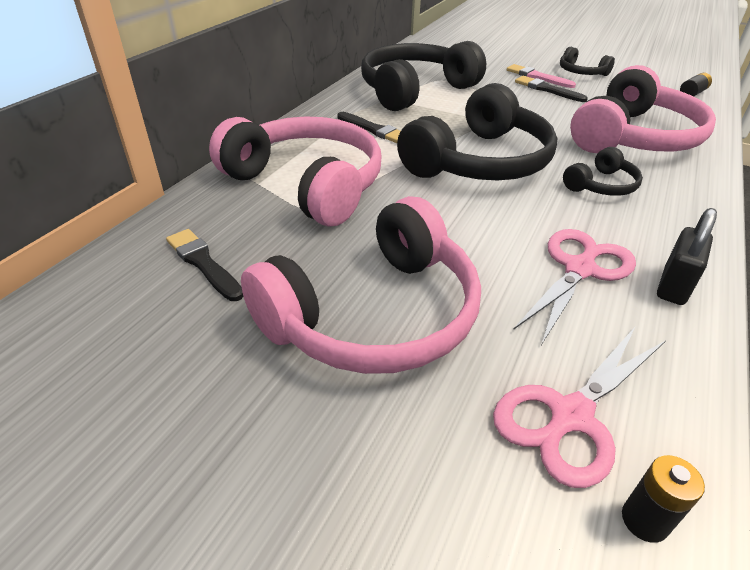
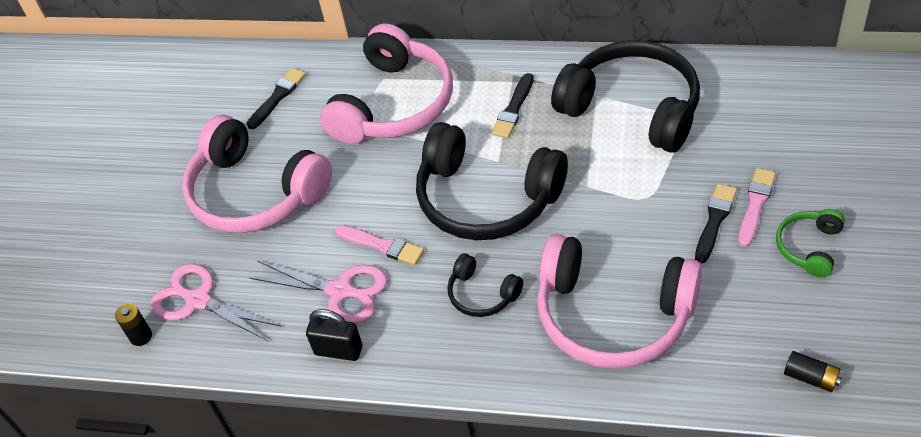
camera: 80 degrees right, 10 degrees up
(517, 228) = (382, 245): none -> pink brush
(581, 72) = (809, 247): black headphones -> green headphones

